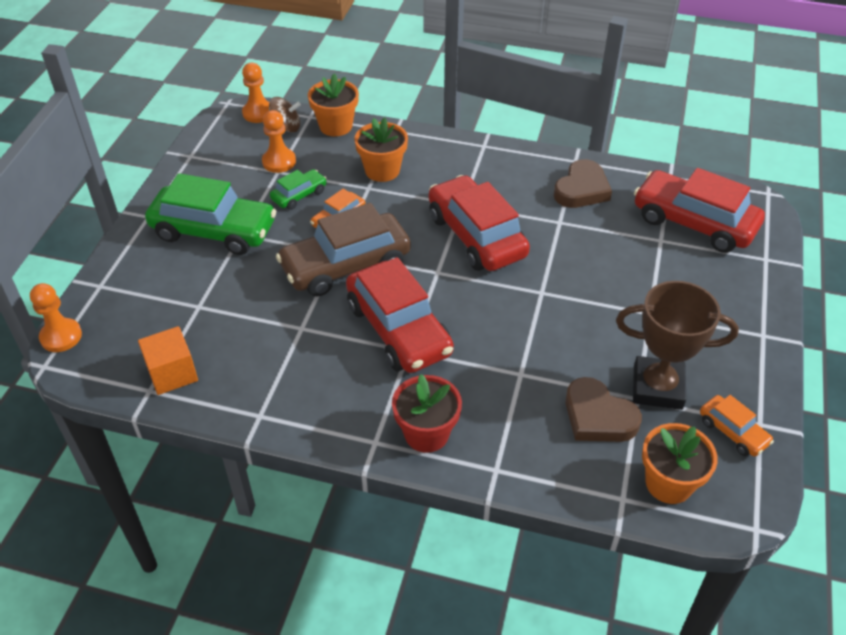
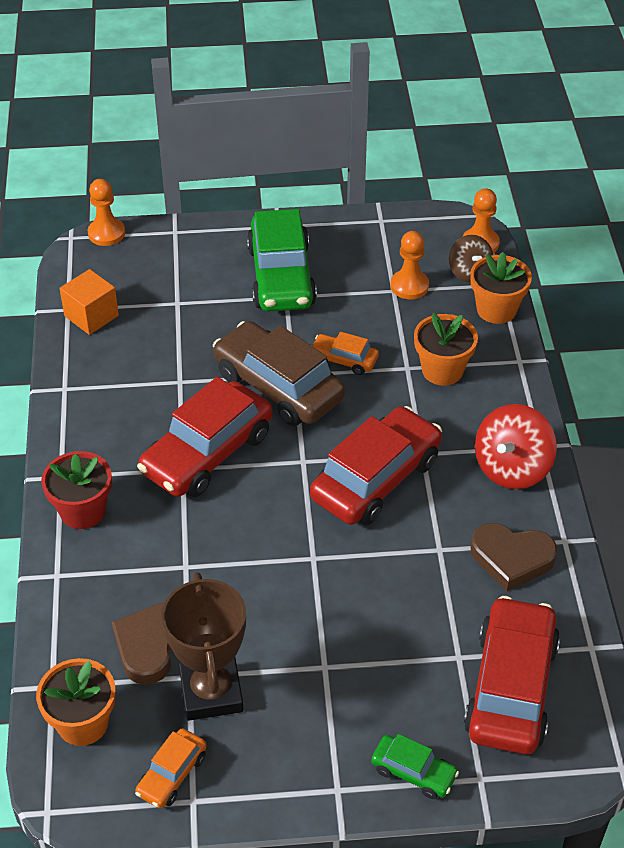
camera: 70 degrees right, 0 degrees up
(299, 195) = (365, 318): green car -> green car (413, 772)
(498, 165) = (512, 468): none -> red spinning top

